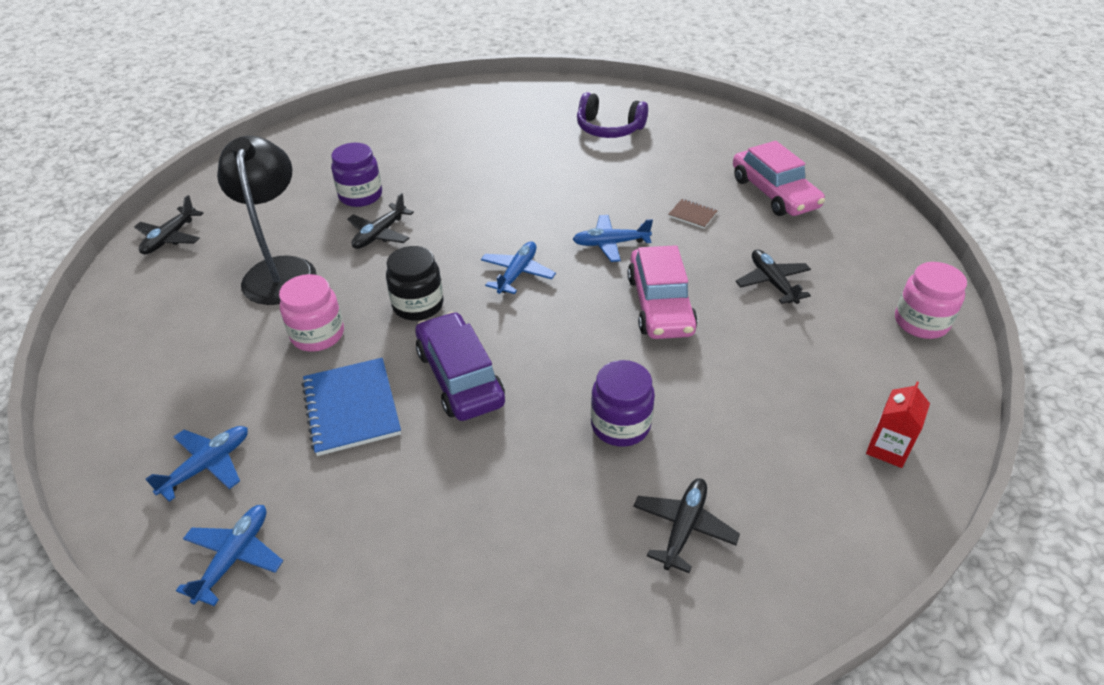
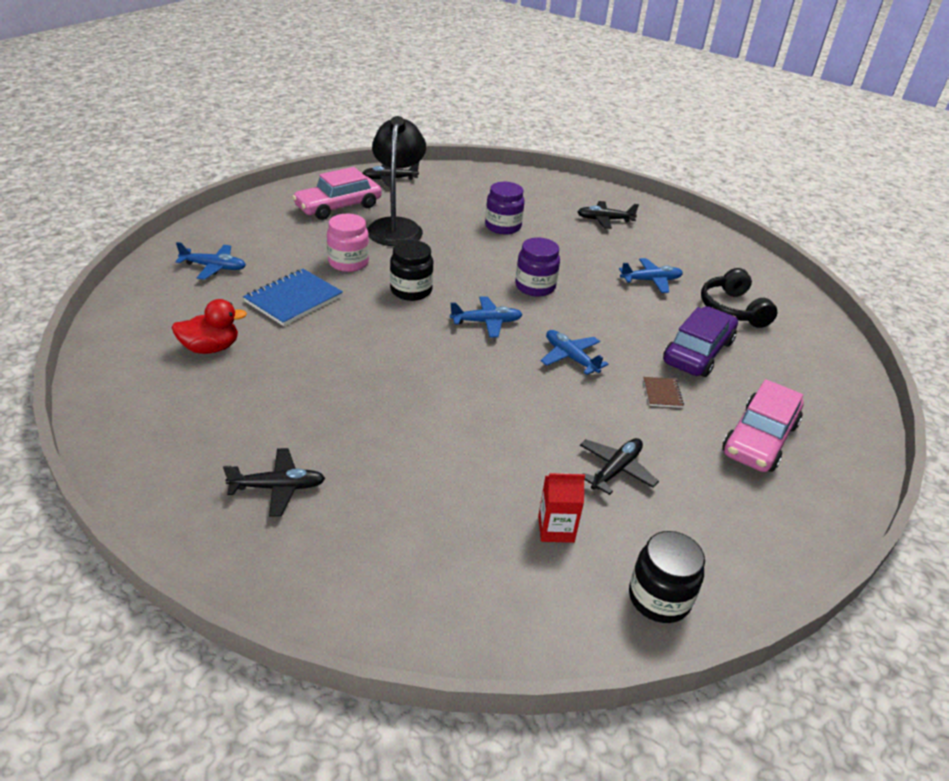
camera: 55 degrees right, 5 degrees down
(234, 557) = (153, 302): blue plane -> blue plane (651, 280)
(280, 270) = (396, 226): black lamp -> black lamp turned 45 degrees counterclockwise
(380, 234) = (470, 249): black plane -> black plane (604, 220)
(391, 519) = (211, 348): none -> red duck
(460, 377) = (354, 333): purple car -> purple car (698, 352)
(609, 128) = (732, 309): purple headphones -> black headphones
(620, 425) = (361, 424): purple jar -> purple jar (535, 287)
(660, 305) = (518, 407): pink car -> pink car (338, 206)
(887, 448) = (449, 602): red carton -> red carton (556, 529)
(921, 322) = (659, 598): pink jar -> black jar

